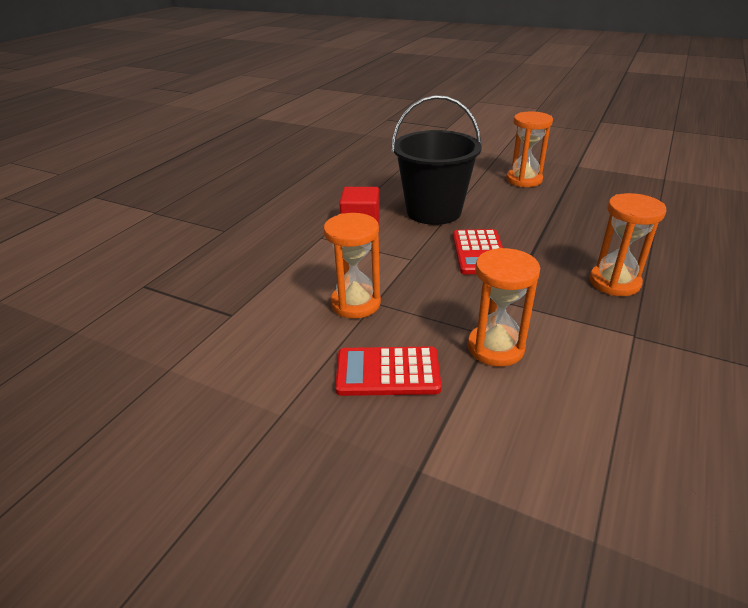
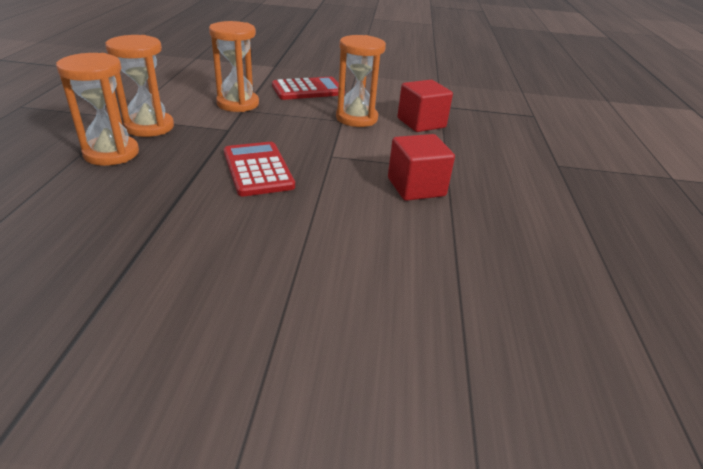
camera: 155 degrees right, 0 degrees up
(288, 288) = (421, 123): none -> red cube
(433, 211) = (335, 223): black bucket -> none
(524, 180) = (173, 342): orange hourglass -> orange hourglass (149, 127)

